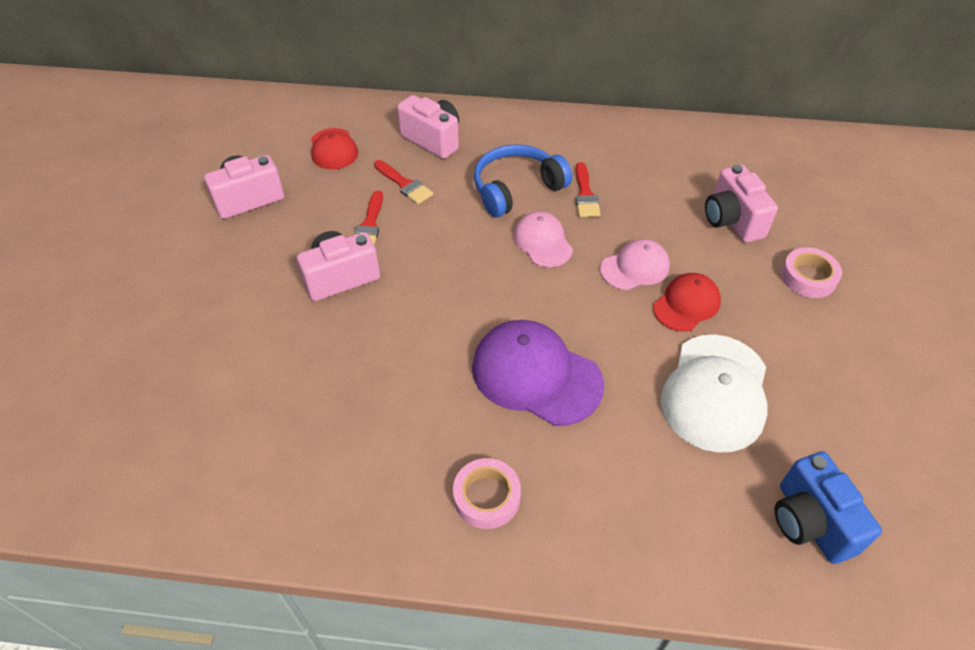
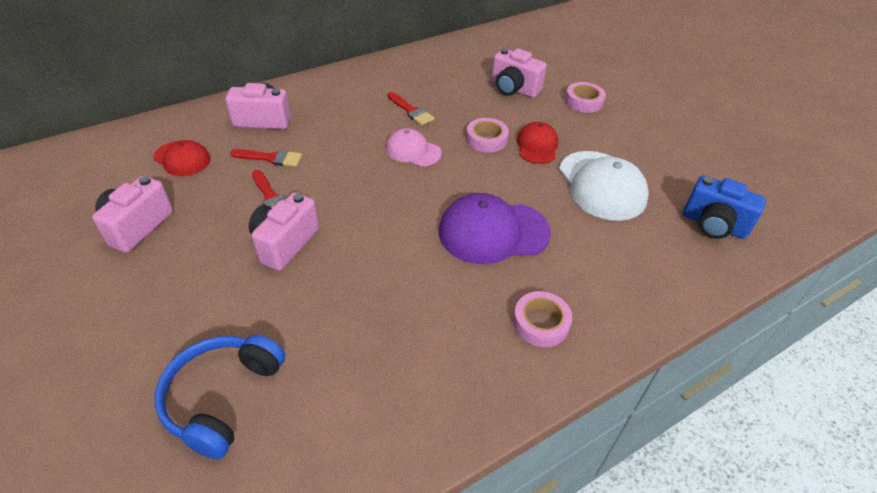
camera: 40 degrees left, 5 degrees down
(516, 189) = (361, 126): blue headphones -> blue headphones (222, 397)
(635, 267) = (486, 139): pink cap -> pink tape

